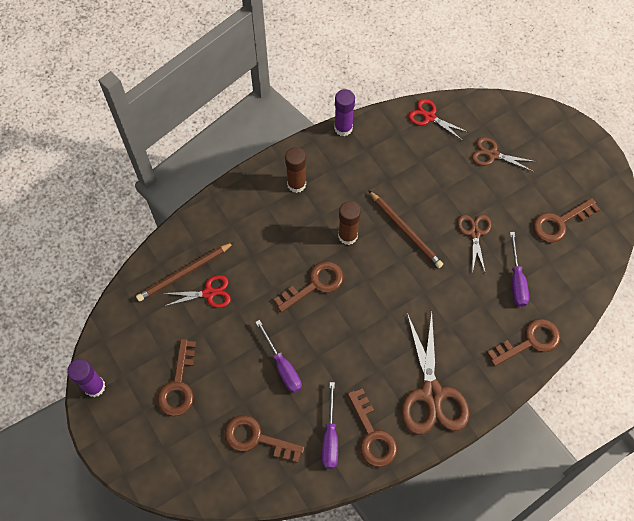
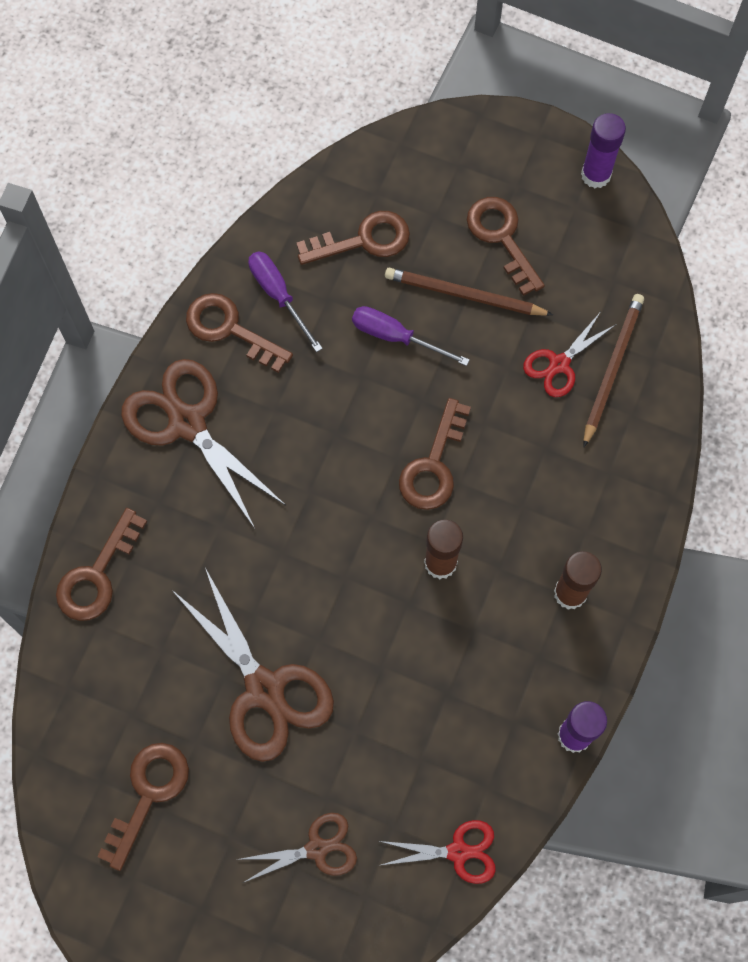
camera: 145 degrees right, 5 degrees up
(405, 230) = (366, 626): brown pencil -> brown pencil (464, 295)
(474, 233) = (265, 689): brown scissors -> brown scissors, size x1.80
(516, 280) = (163, 654): purple screwdriver -> none

